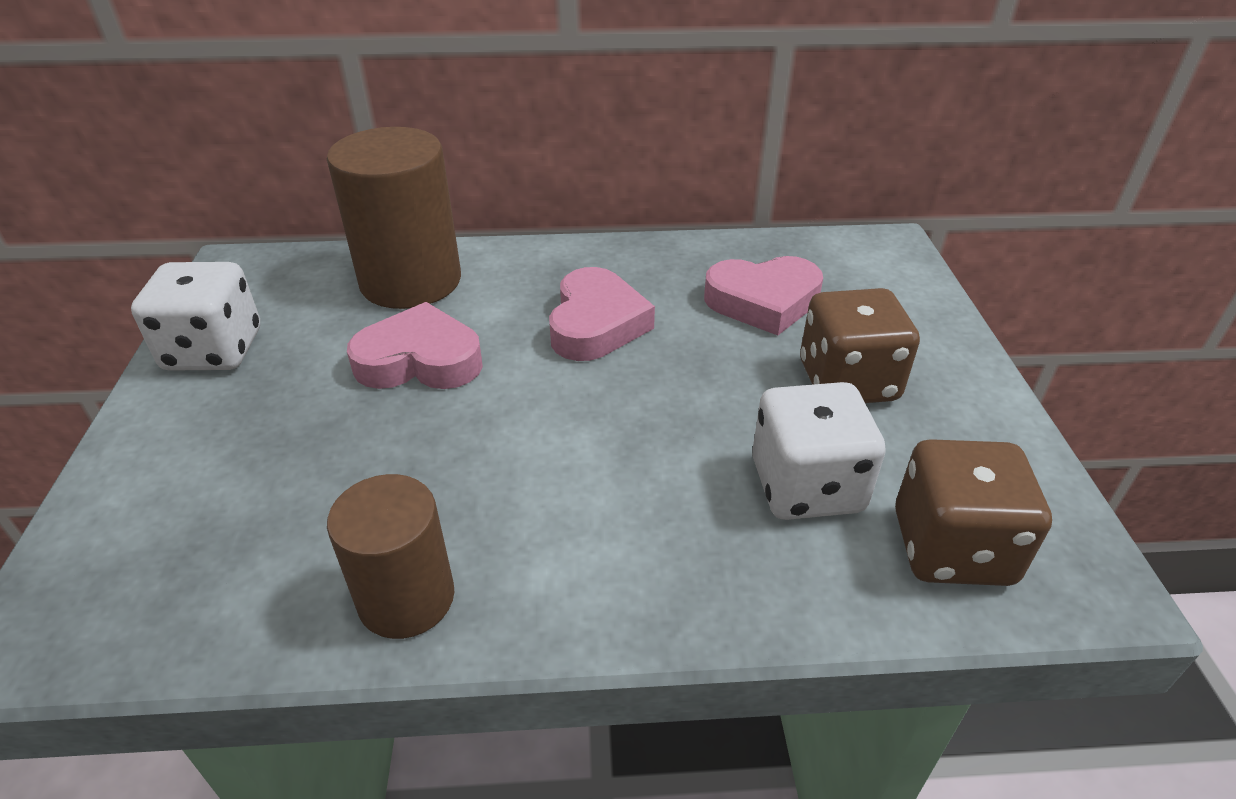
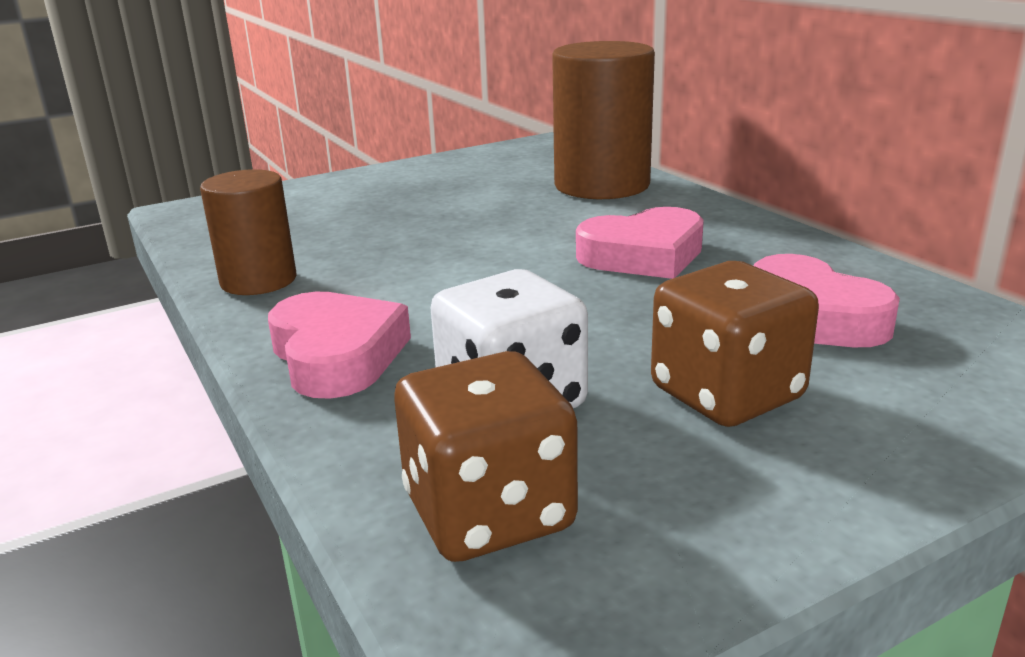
camera: 65 degrees right, 15 degrees down
(214, 350) = (448, 166): white dice -> none
(420, 360) = (507, 215): pink heart -> pink heart (337, 355)

